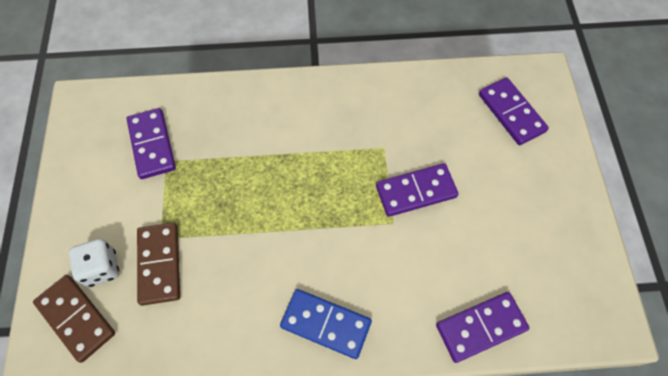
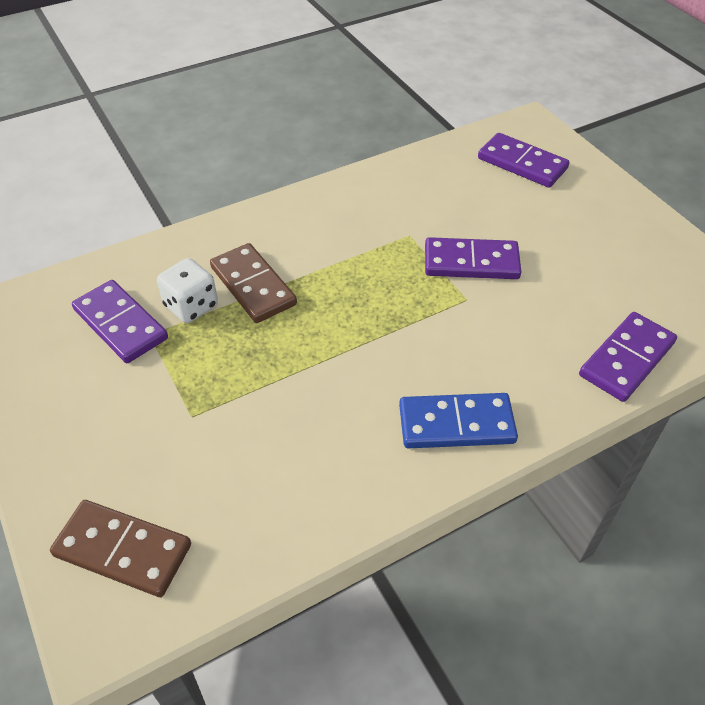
camera: 25 degrees left, 15 degrees down
(101, 268) = (127, 479): white dice -> white dice (191, 306)
(160, 264) = (207, 444): brown domino -> brown domino (253, 286)
(416, 191) = (471, 262): purple domino -> purple domino turned 45 degrees clockwise

